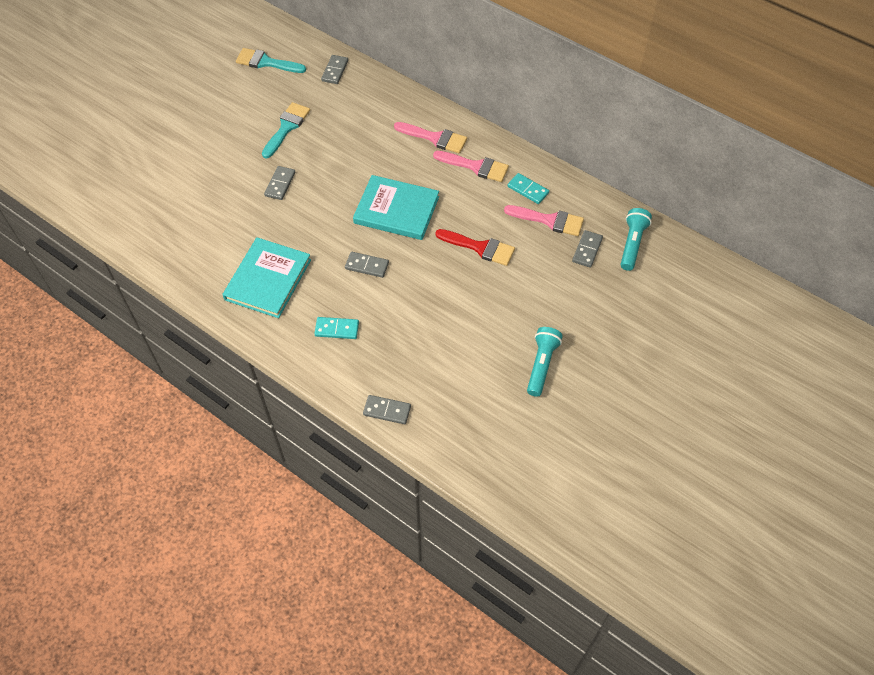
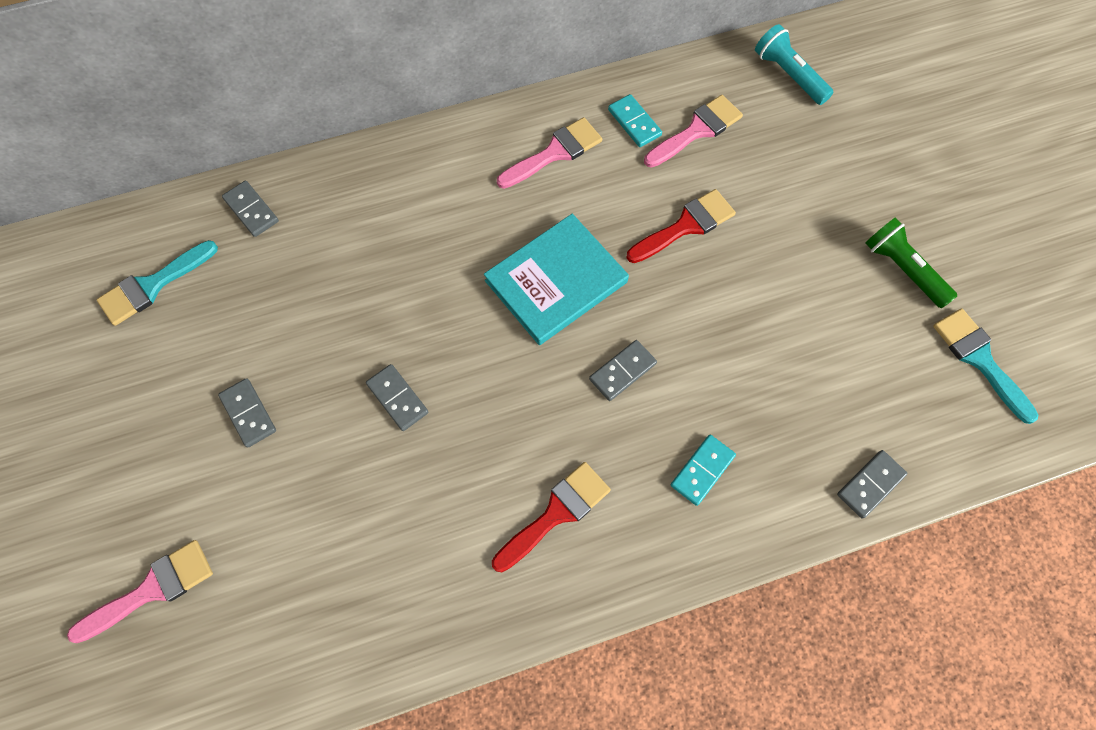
camera: 55 degrees left, 10 degrees up
(268, 279) = (556, 513): turquoise book -> red brush
(286, 127) = (300, 330): turquoise brush -> turquoise brush (979, 359)
(435, 138) = (472, 167): pink brush -> pink brush (152, 589)
(528, 190) = (634, 123): turquoise domino -> turquoise domino turned 75 degrees clockwise
(541, 365) = (902, 269): turquoise flashlight -> green flashlight
(587, 250) = (767, 121): grey domino -> grey domino (248, 413)

